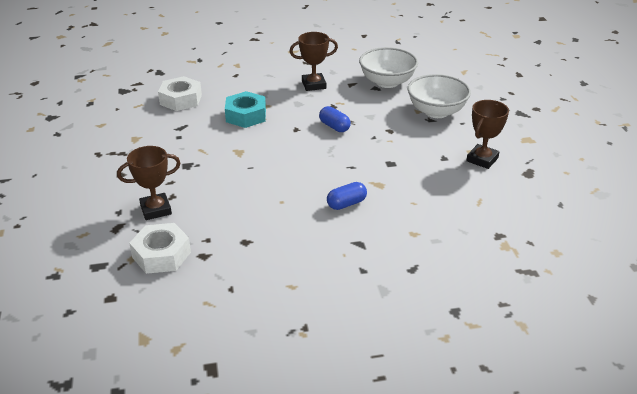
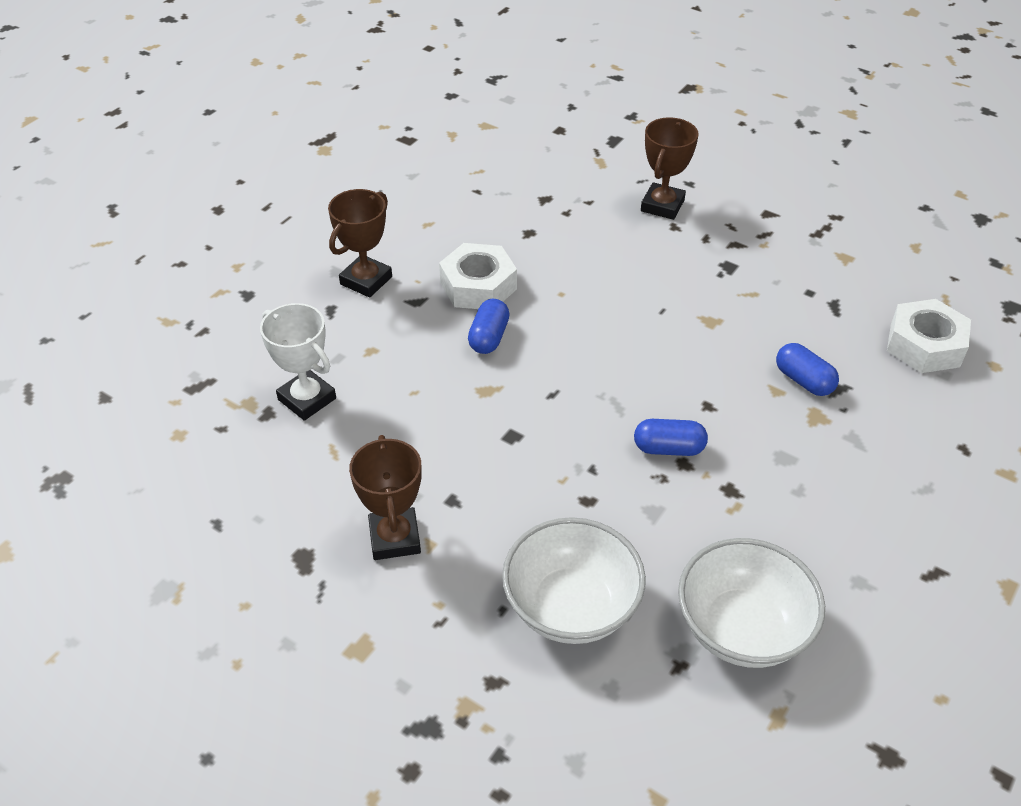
camera: 135 degrees right, 10 degrees up
(161, 255) = (581, 177): white nut -> white nut (478, 286)
(246, 115) = (803, 380): turquoise nut -> blue capsule
(314, 85) = (831, 519): brown trophy -> brown trophy (366, 280)
(471, 230) = (307, 399): none -> white trophy

